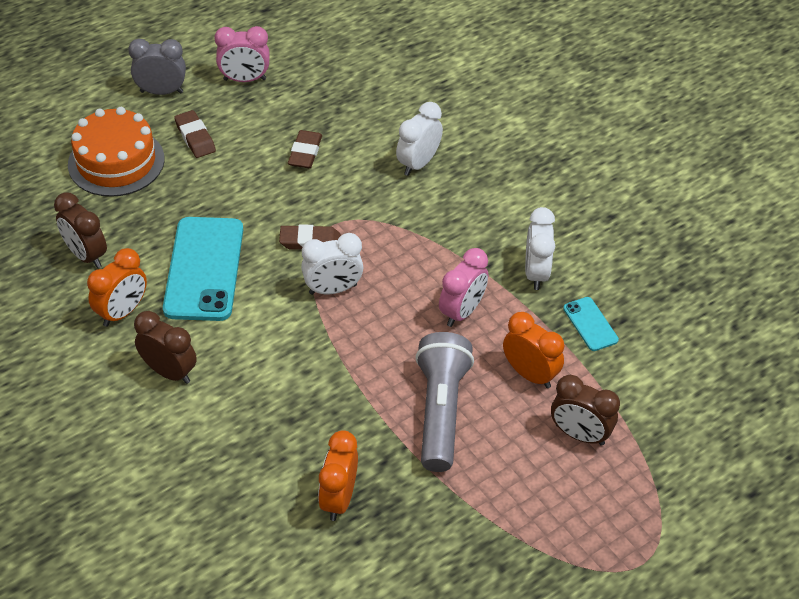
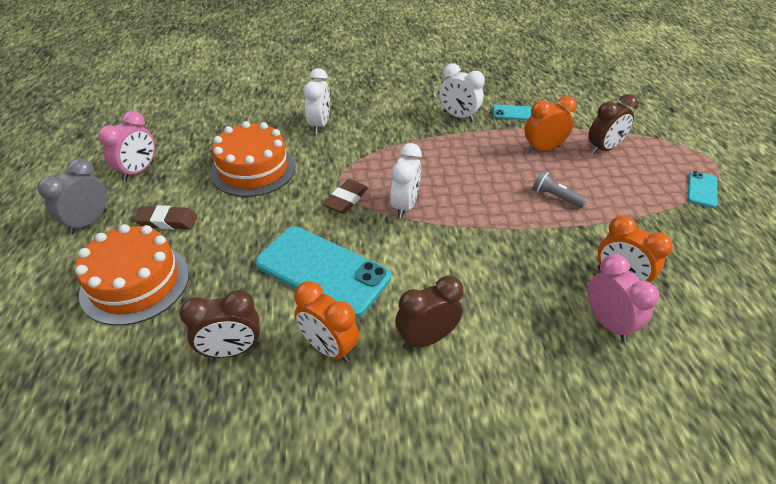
camera: 60 degrees left, 5 degrees down
(122, 312) = (328, 348): orange clock -> orange clock turned 150 degrees clockwise
(305, 153) = (253, 169): brown eraser -> orange cake
(418, 163) = (319, 125): white clock -> white clock turned 150 degrees counterclockwise
(440, 411) = (555, 197): grey flashlight -> grey flashlight, size x0.48
(462, 312) = (470, 156): pink clock -> pink clock (607, 323)
(565, 555) = (702, 189): none -> turquoise phone

